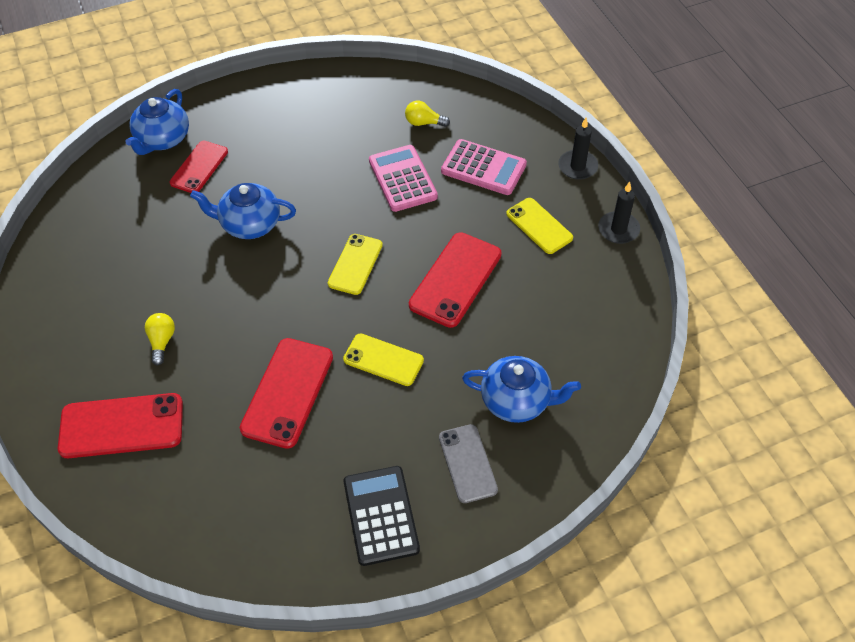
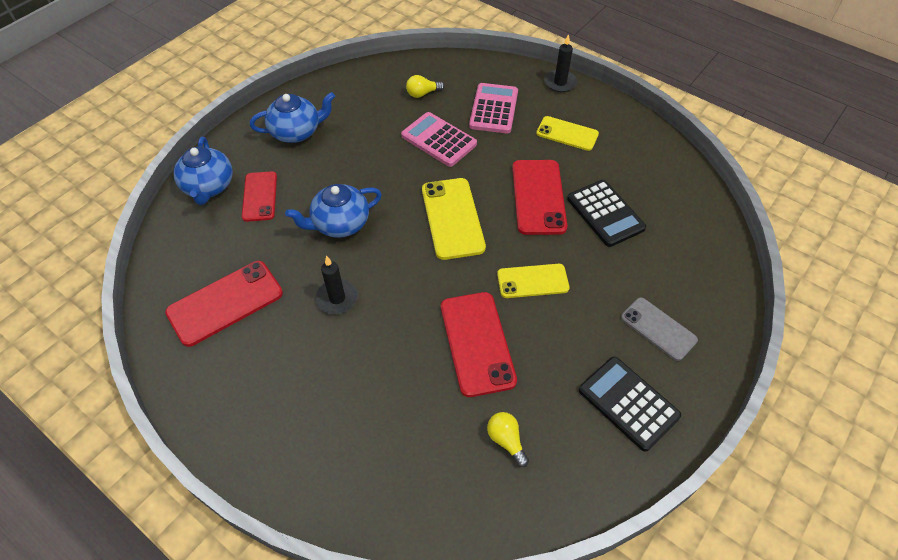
camera: 30 degrees left, 0 degrees up
(121, 426) = (353, 443): red phone -> red phone (225, 303)
(162, 342) = (335, 353): yellow light bulb -> yellow light bulb (506, 440)
(355, 264) = (452, 218): yellow phone -> yellow phone, size x1.53
(483, 168) = (494, 109): pink calculator -> pink calculator turned 75 degrees counterclockwise
(510, 326) = (605, 213): none -> black calculator
(516, 401) = (654, 265): blue teapot -> blue teapot (296, 132)
(618, 229) = (623, 114): black candle -> black candle (337, 298)

